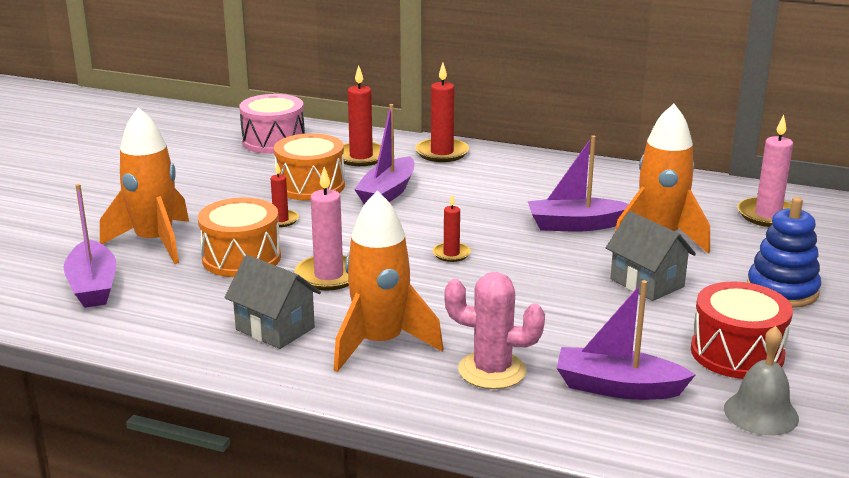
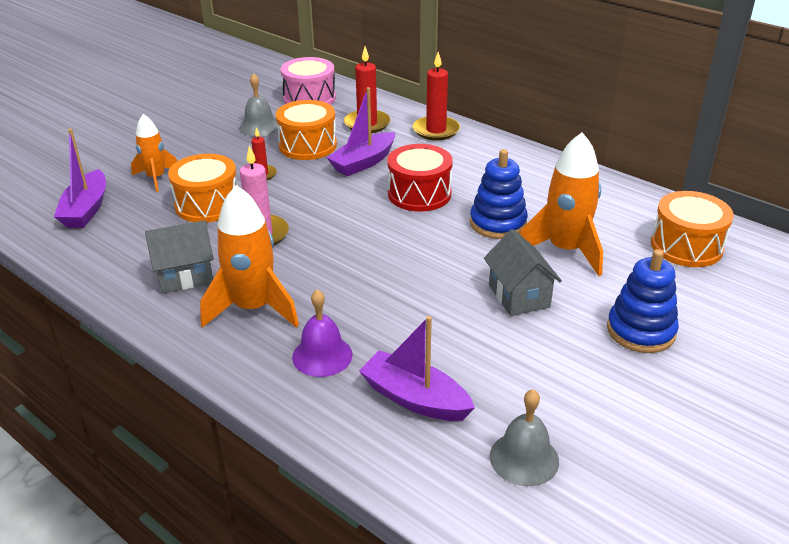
camera: 20 degrees right, 10 degrees up
(154, 242) = (156, 178): orange rocket -> orange rocket, size x0.61
(238, 176) = (259, 127): none -> grey bell
(275, 329) = (185, 276): grey house -> grey house turned 75 degrees counterclockwise
(451, 254) = (372, 232): red candle -> none
(492, 370) = (322, 355): pink cactus -> purple bell
(575, 225) = (498, 223): purple boat -> blue stacking toy
(737, 353) = (548, 389): red drum -> red drum (419, 194)
(768, 215) = (686, 246): pink candle -> orange drum

